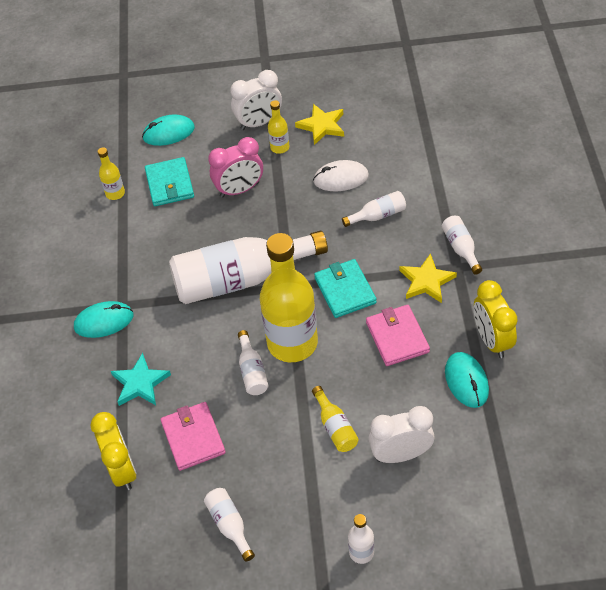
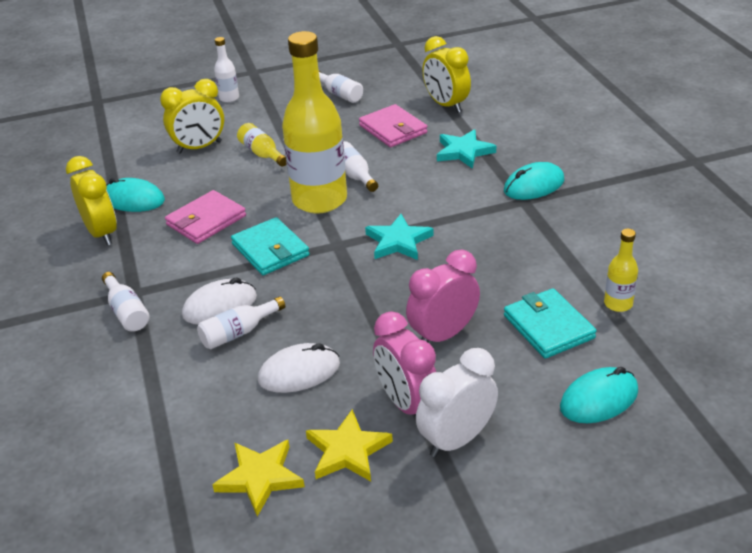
camera: 165 degrees right, 15 degrees down
(240, 279) = (398, 241): white bottle -> turquoise star
(279, 147) = (407, 404): yellow bottle -> pink clock
(390, 241) = (220, 306): none -> white mouse
(397, 337) = (206, 220): pink wallet -> pink wallet turned 75 degrees clockwise
(400, 454) = (199, 147): white clock -> yellow clock
(426, 281) = (172, 272): yellow star -> yellow star (260, 477)
(466, 381) = (133, 200): turquoise mouse -> turquoise mouse turned 45 degrees counterclockwise

